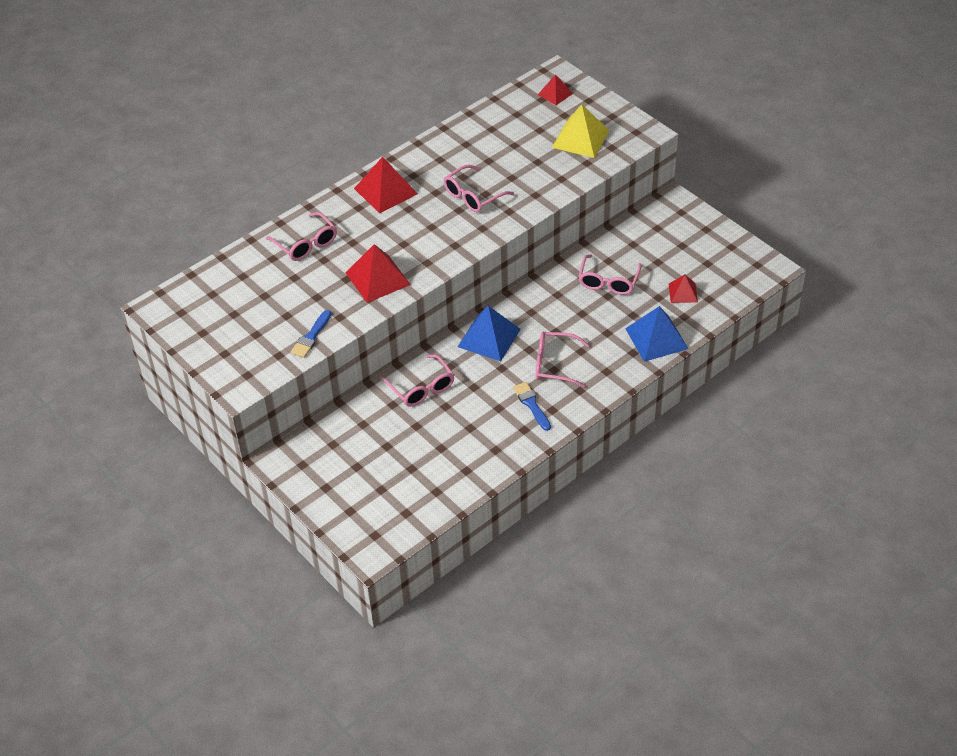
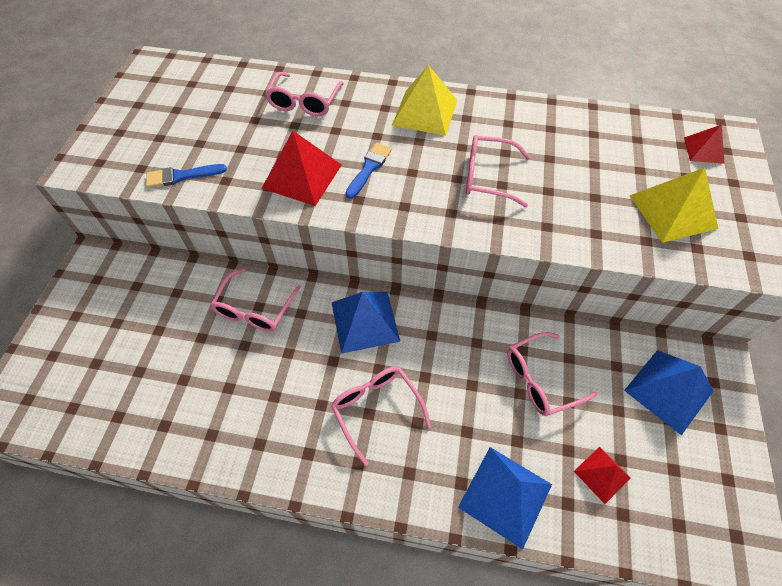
camera: 50 degrees right, 10 degrees up
(385, 191) = (425, 112): red pyramid -> yellow pyramid
(531, 404) = (301, 426): blue brush -> blue brush (369, 168)
(667, 233) = (668, 390): none -> blue pyramid

